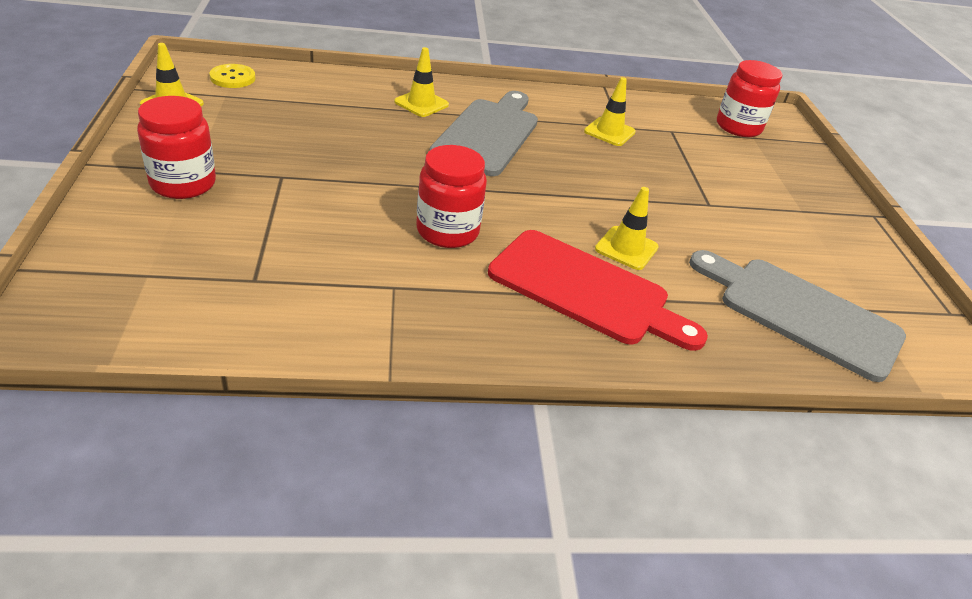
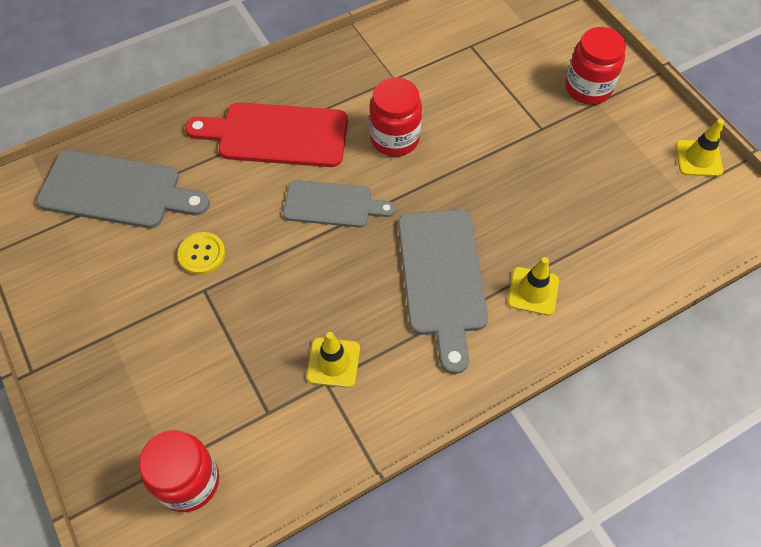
camera: 160 degrees right, 20 degrees up
(233, 78) = (708, 223): yellow button -> yellow button (202, 254)
(555, 209) = (332, 205): none -> grey cutting board
(626, 248) = (261, 191): yellow traffic cone -> none

